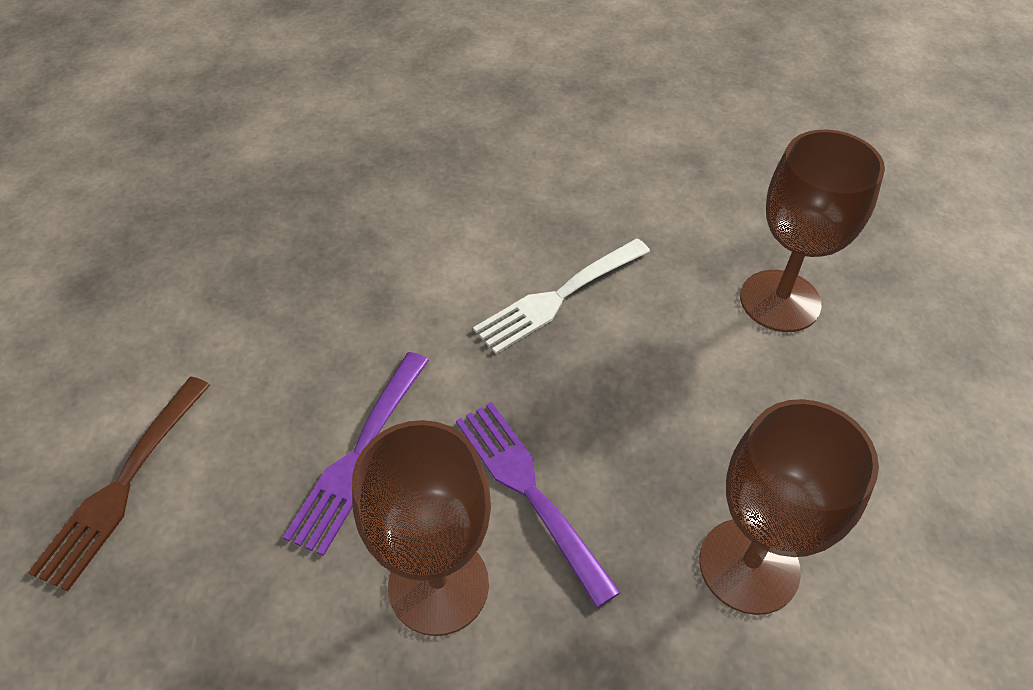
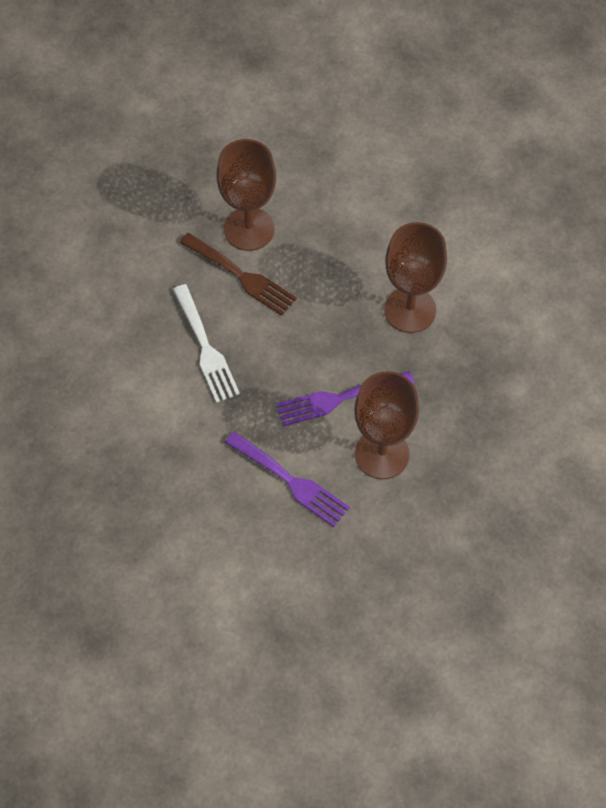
camera: 75 degrees left, 10 degrees up
(123, 485) = (273, 612): brown fork -> brown fork (241, 276)

